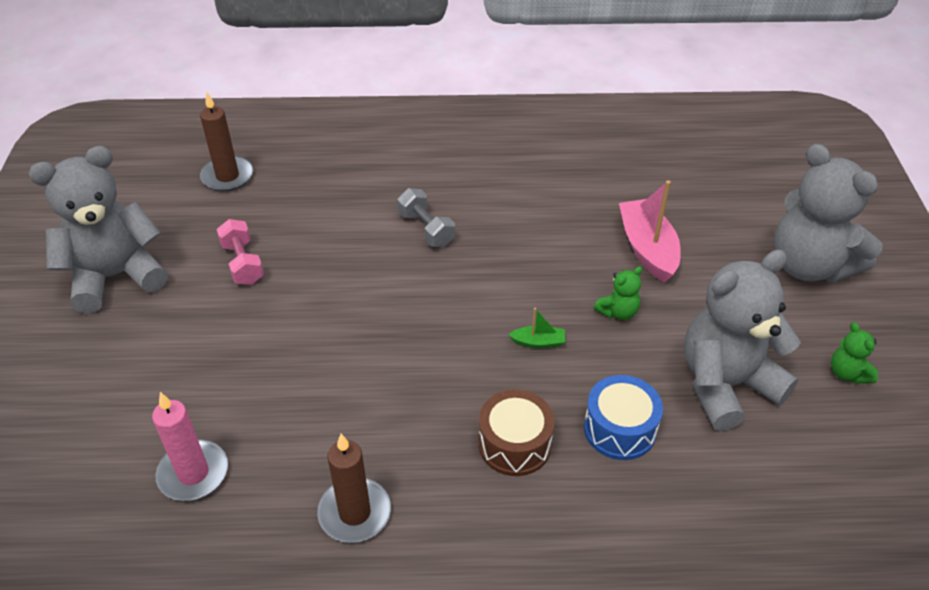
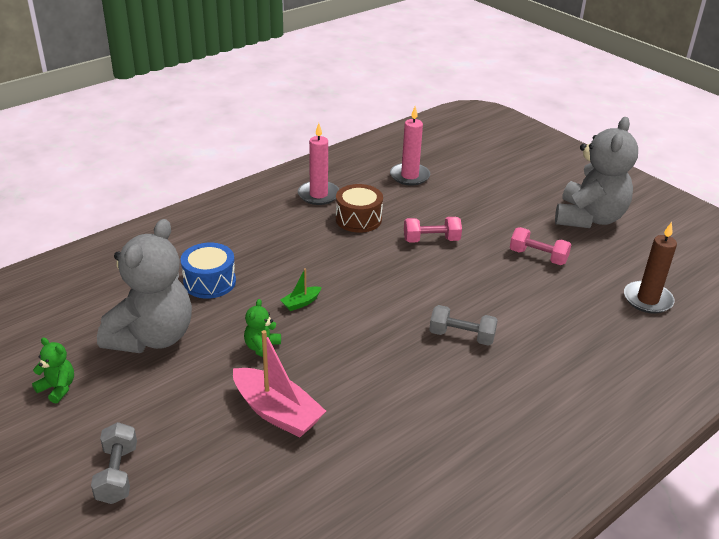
camera: 140 degrees right, 10 degrees down
(314, 345) = (431, 240): none -> pink dumbbell
(355, 513) = (318, 195): brown candle -> pink candle
(514, 444) = (266, 249): brown drum -> brown drum (358, 219)
(809, 266) = (117, 474): grey teddy bear -> grey dumbbell

